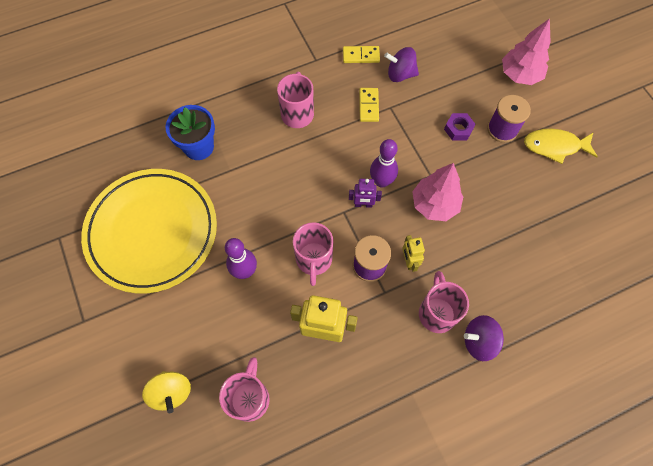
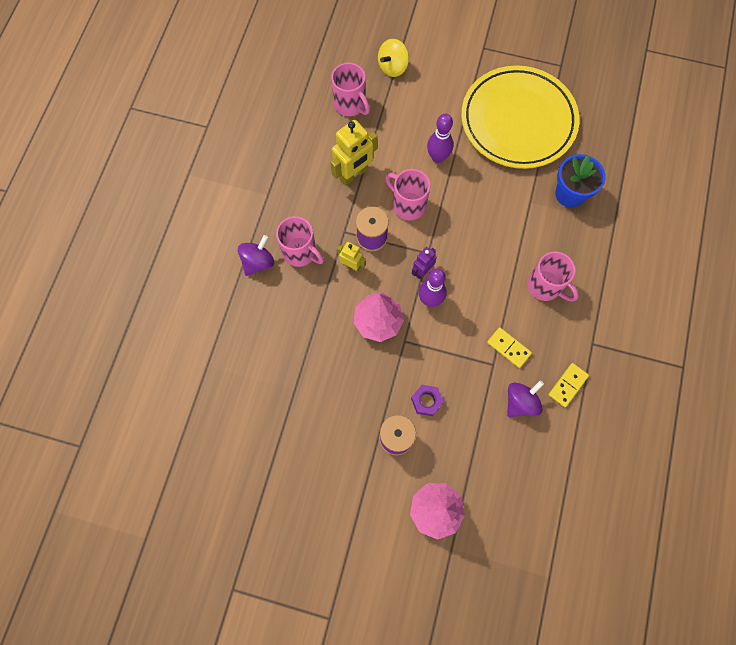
camera: 130 degrees right, 5 degrees up
(171, 392) = (393, 67): yellow spinning top -> yellow spinning top turned 60 degrees counterclockwise
(554, 146) = (344, 466): yellow fish -> none

